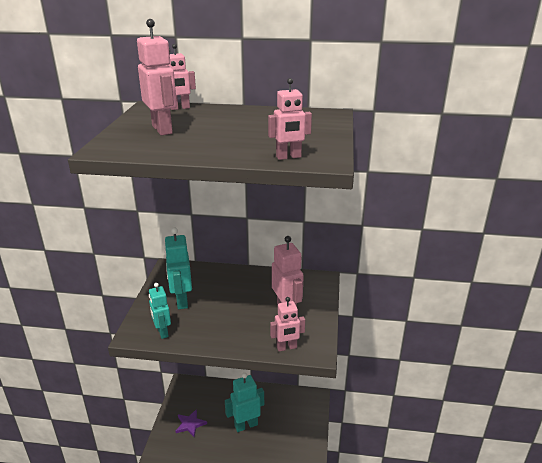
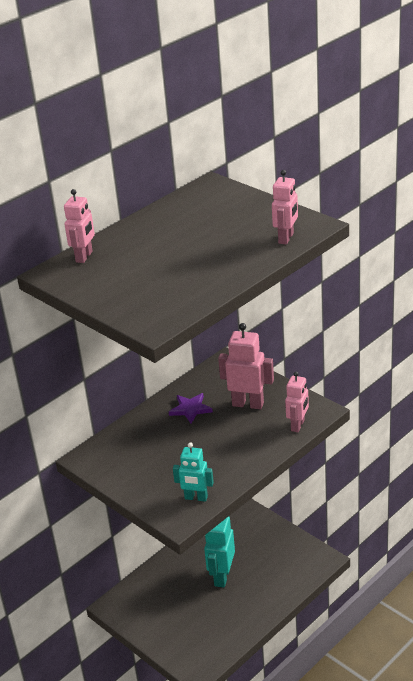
camera: 50 degrees left, 5 degrees up
(162, 129) = (139, 281): pink robot -> none
(181, 301) = (158, 468): turquoise robot -> none
(190, 424) = (177, 622): purple star -> purple star (190, 409)

